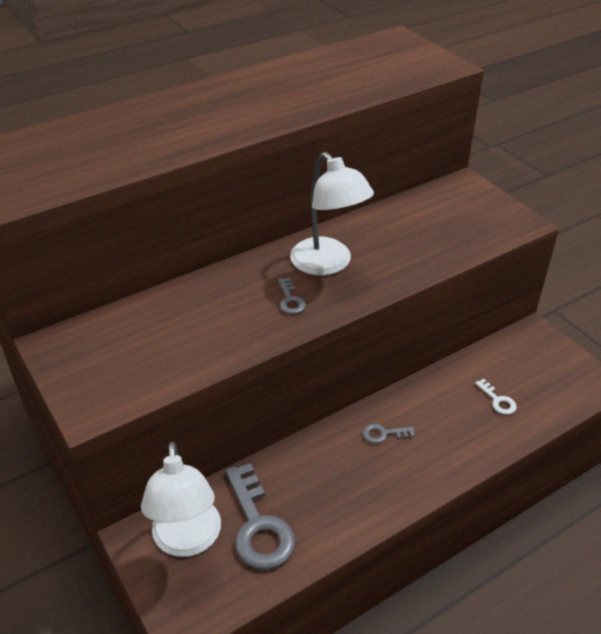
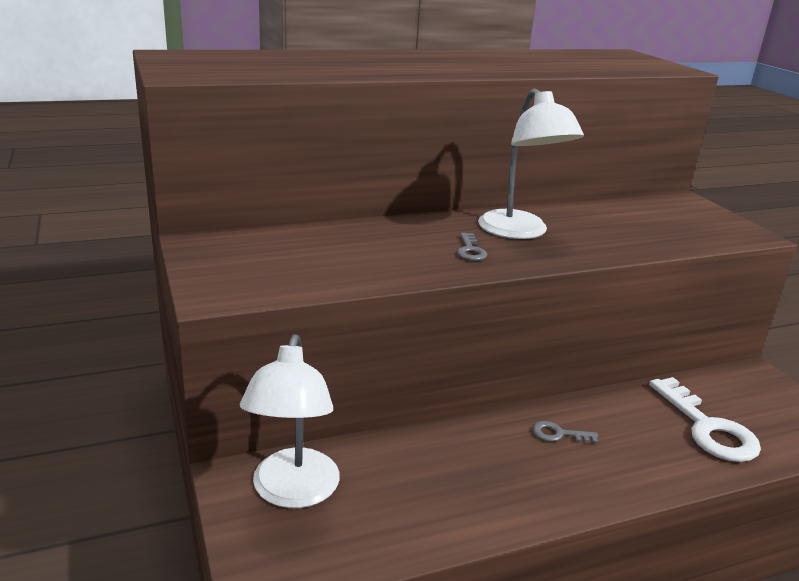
camera: 10 degrees right, 15 degrees down
(258, 526) = (383, 494): grey key -> none
(498, 400) = (707, 428): white key -> white key, size x2.14

